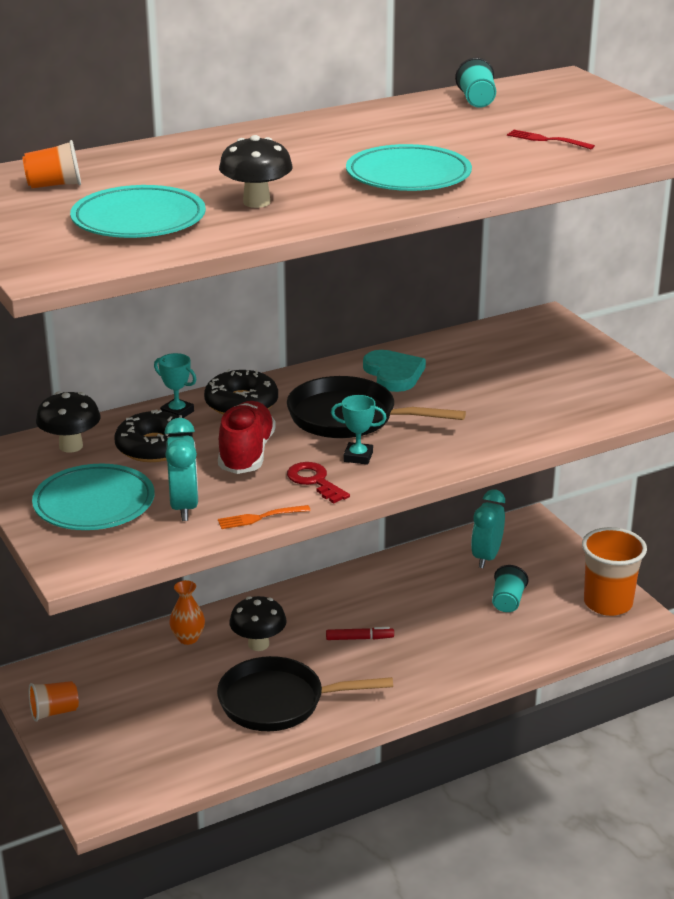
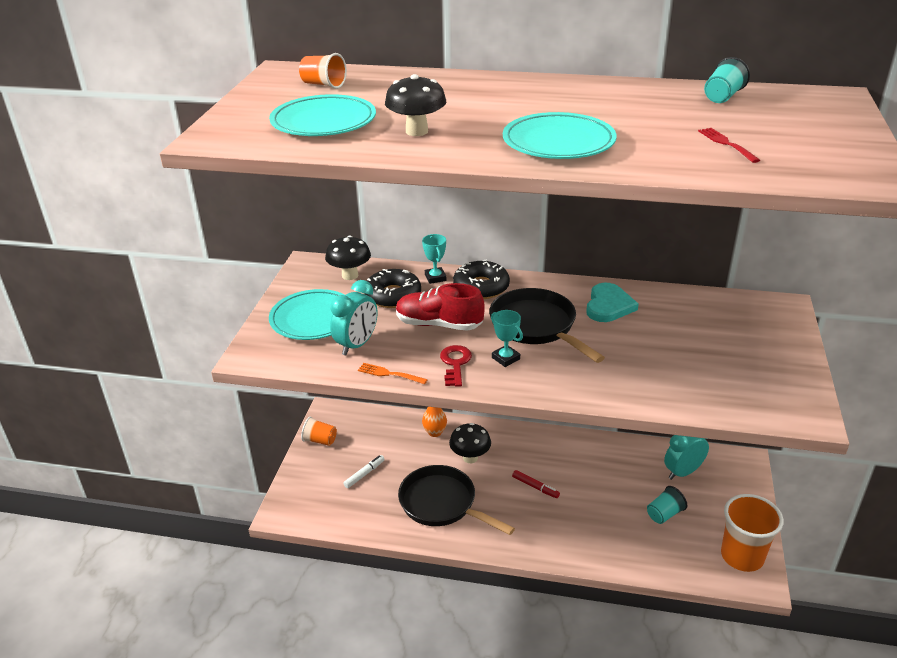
camera: 40 degrees right, 5 degrees up
(154, 718) = (364, 474): none -> white marker
(246, 454) = (439, 324): red shoe -> red shoe turned 120 degrees counterclockwise

